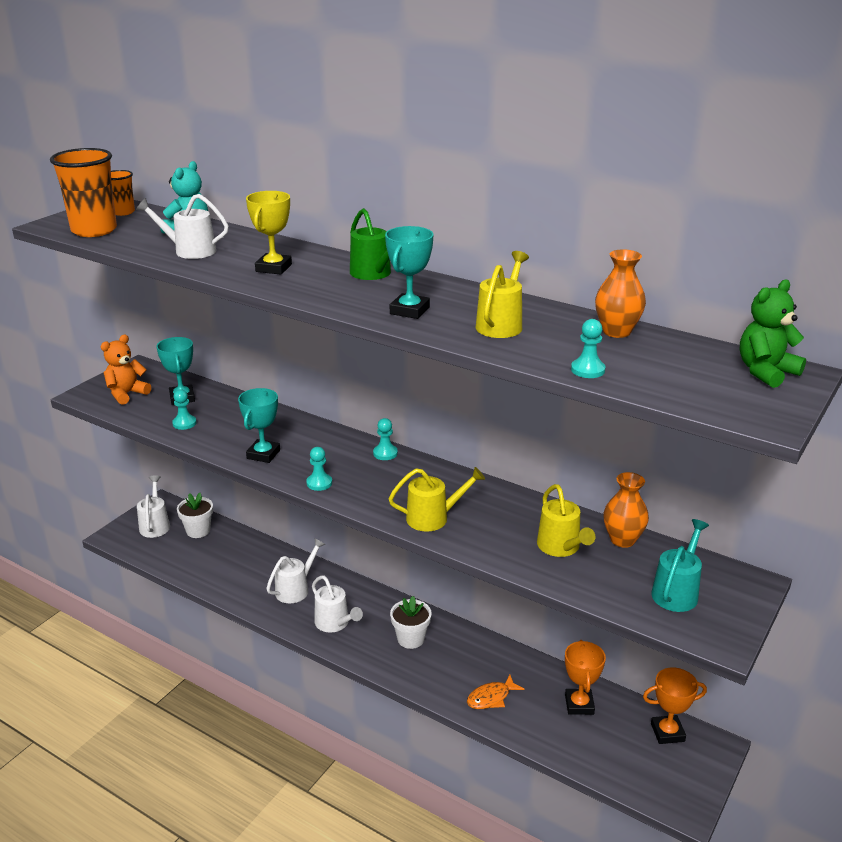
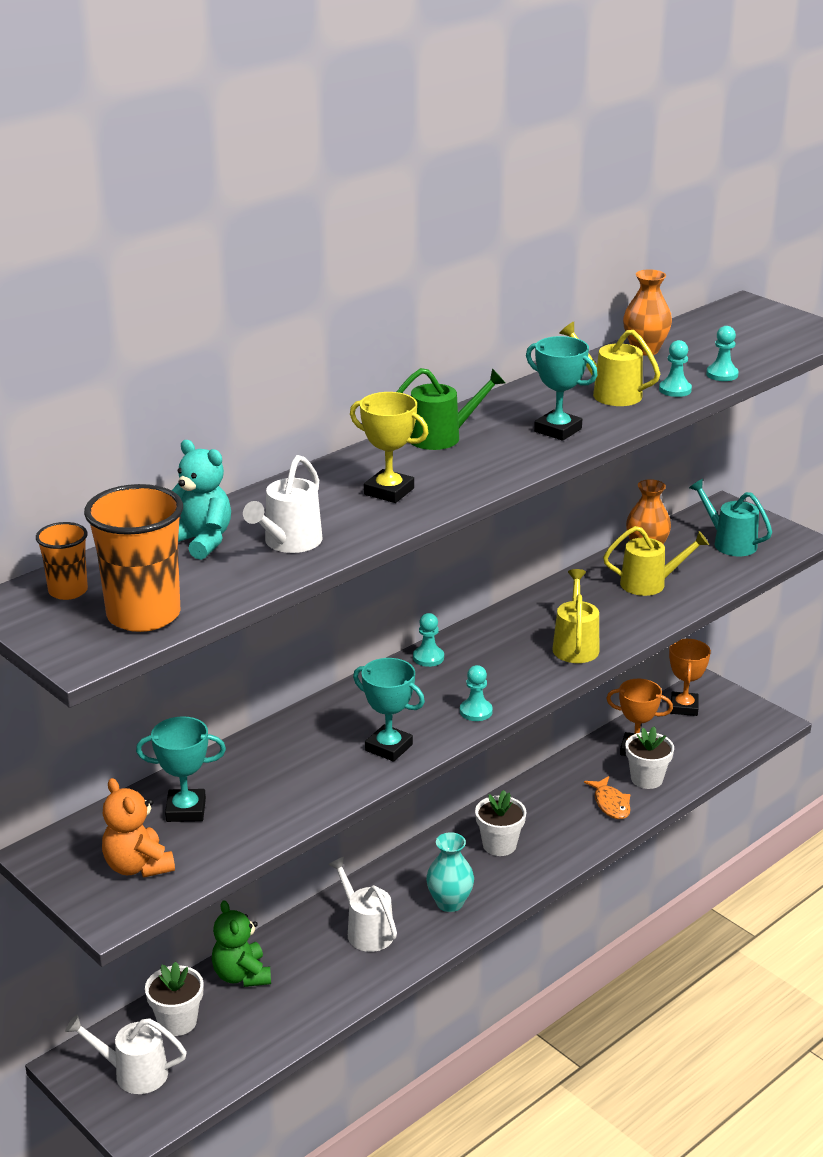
camera: 75 degrees left, 0 degrees up
(184, 423) = (268, 811): turquoise pawn -> turquoise pawn (675, 390)
(335, 623) = (449, 903): white watering can -> turquoise vase
(538, 717) = (646, 779): none -> white flower pot
(765, 372) = (742, 314): green teddy bear -> green teddy bear (241, 975)

